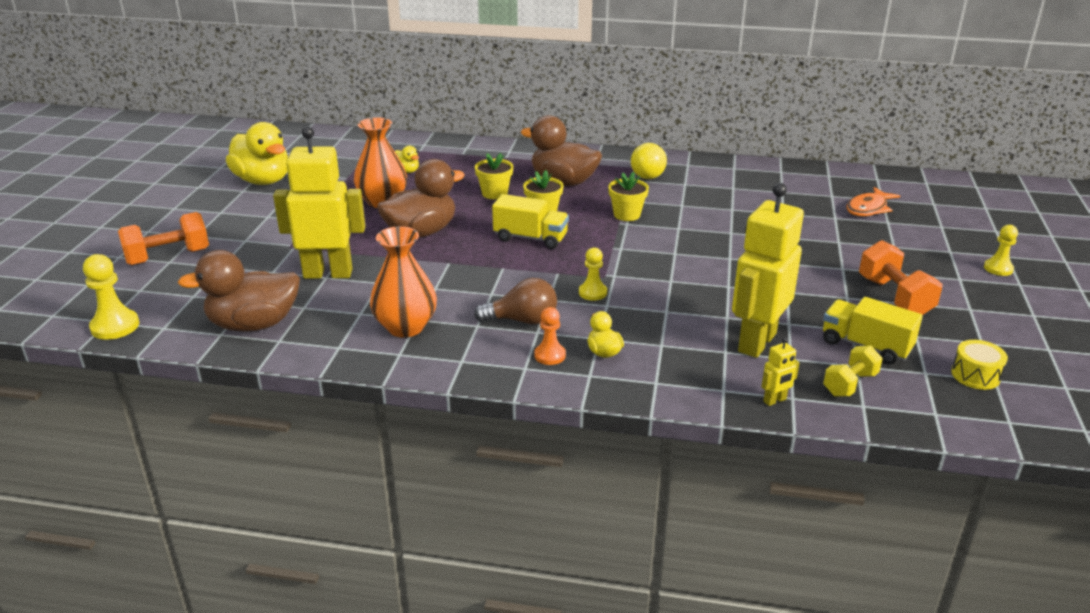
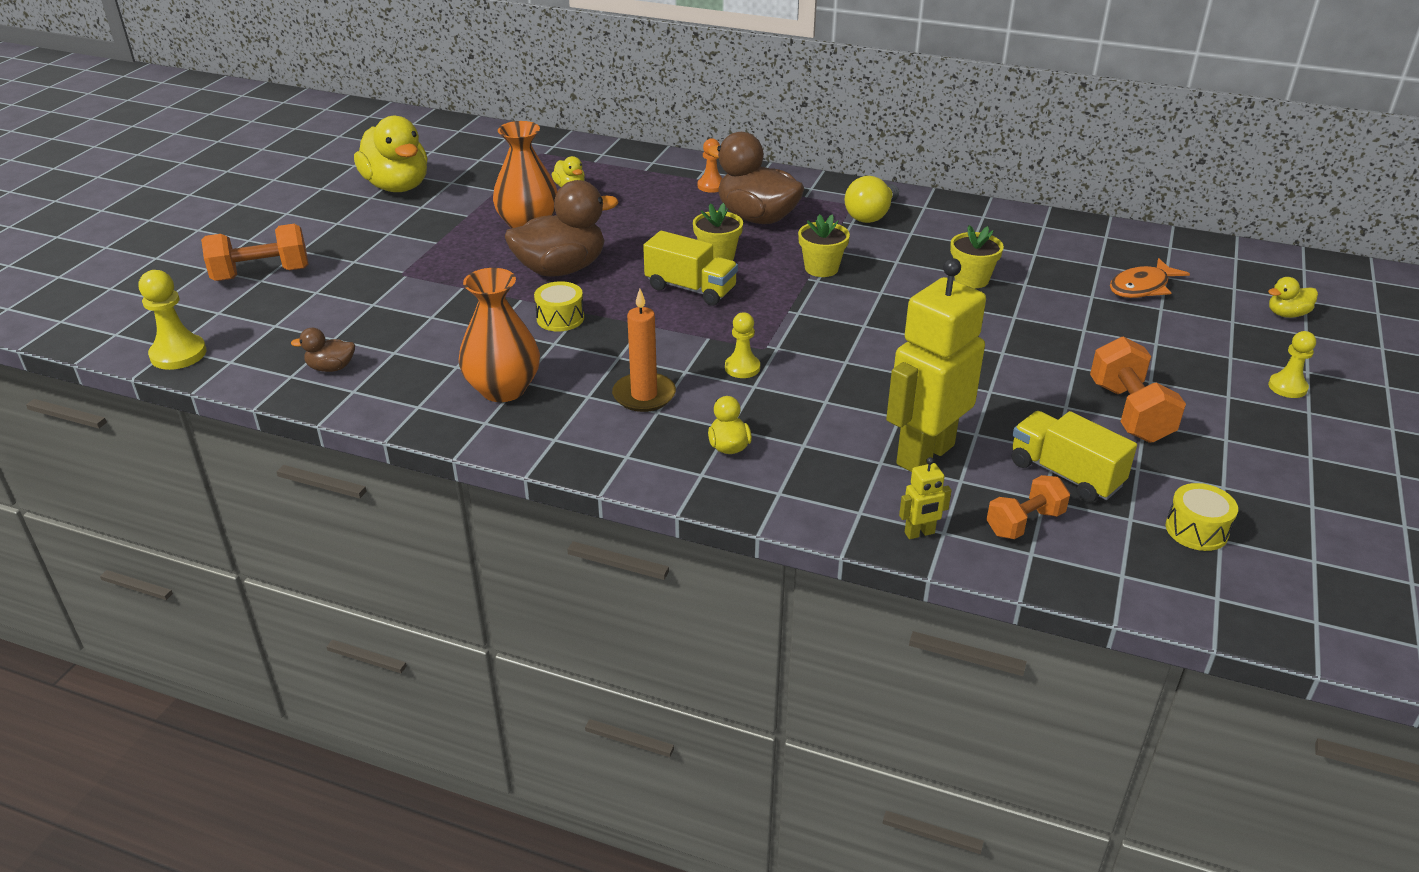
camera: 10 degrees right, 5 degrees up
(254, 324) = (331, 368): brown duck -> brown duck, size x0.46
(328, 273) = (435, 312): yellow robot -> none
(433, 269) = (560, 318): none -> yellow drum
(494, 193) = (666, 226): yellow flower pot -> yellow flower pot (971, 279)
(522, 320) = (644, 395): brown light bulb -> orange candle
(550, 355) = (662, 443): orange pawn -> orange pawn (711, 186)
(850, 384) = (1024, 523): yellow dumbbell -> orange dumbbell
(977, 218) = (1287, 314): none -> yellow duck

